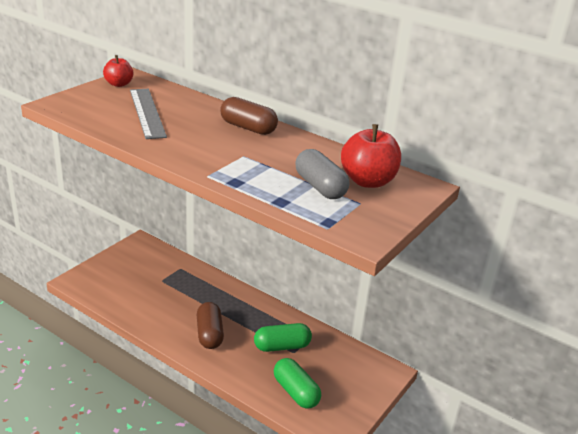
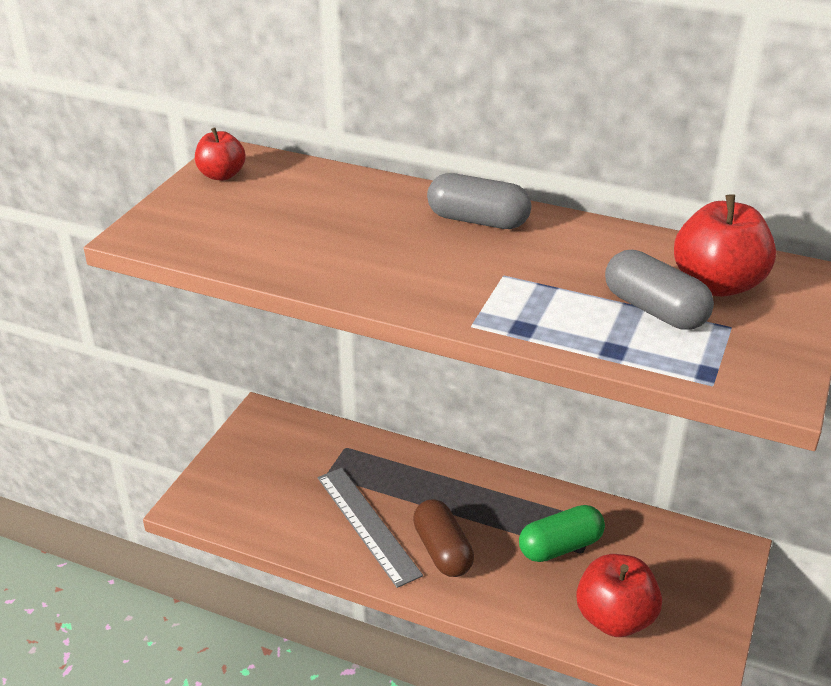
camera: 10 degrees left, 5 degrees up
(147, 112) = (302, 222): grey ruler -> grey ruler (367, 525)
(248, 128) = (478, 220): brown capsule -> grey capsule
(296, 392) = (614, 618): green capsule -> red apple

